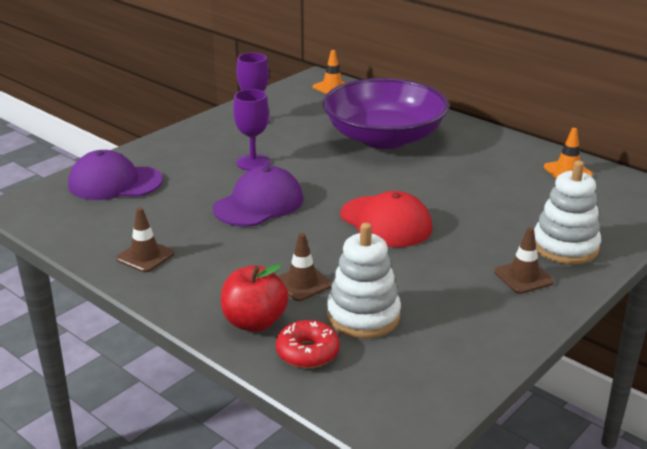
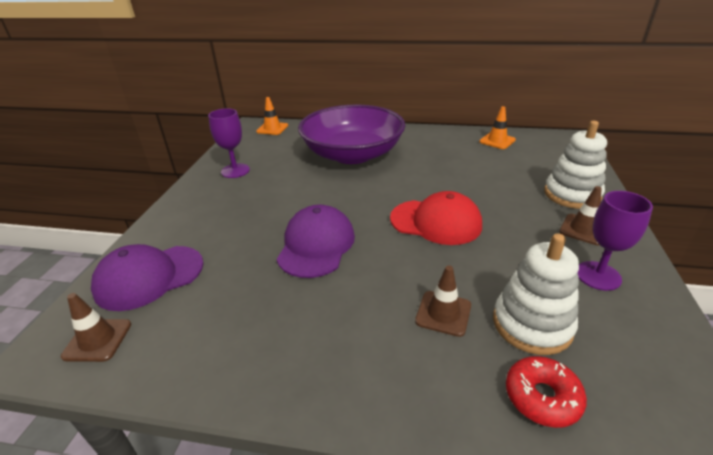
camera: 30 degrees left, 5 degrees up
(145, 256) = (259, 355): brown traffic cone -> brown traffic cone (97, 340)
(253, 162) = (271, 207): purple goblet -> purple goblet (598, 276)
(254, 322) = (454, 385): red apple -> none

